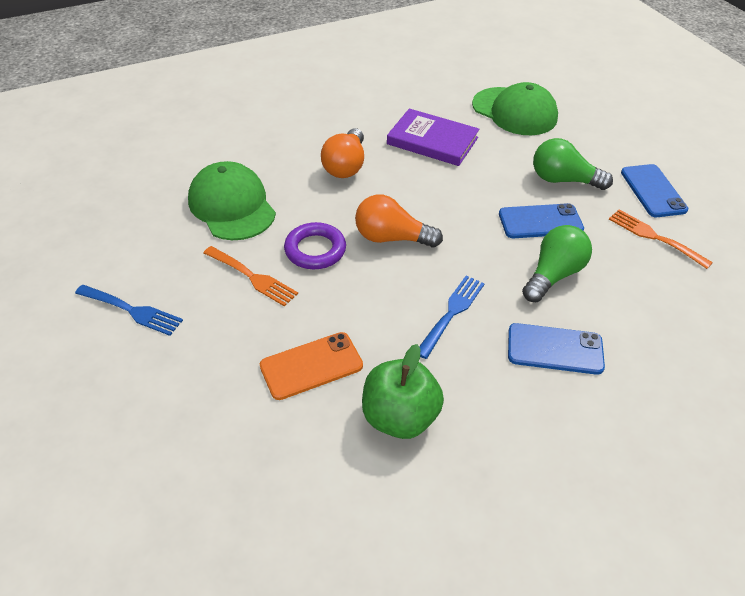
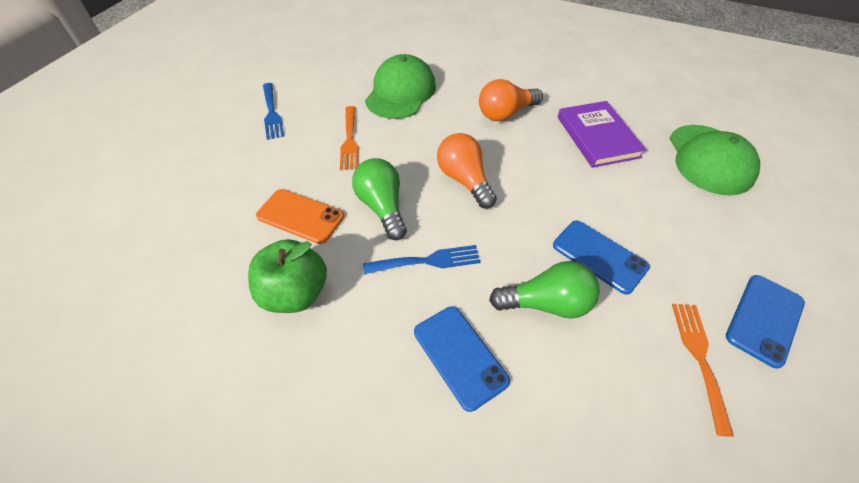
camera: 50 degrees right, 5 degrees up
(315, 250) = (406, 151): purple ring -> none
(563, 180) = (674, 241): green light bulb -> green light bulb (382, 207)

